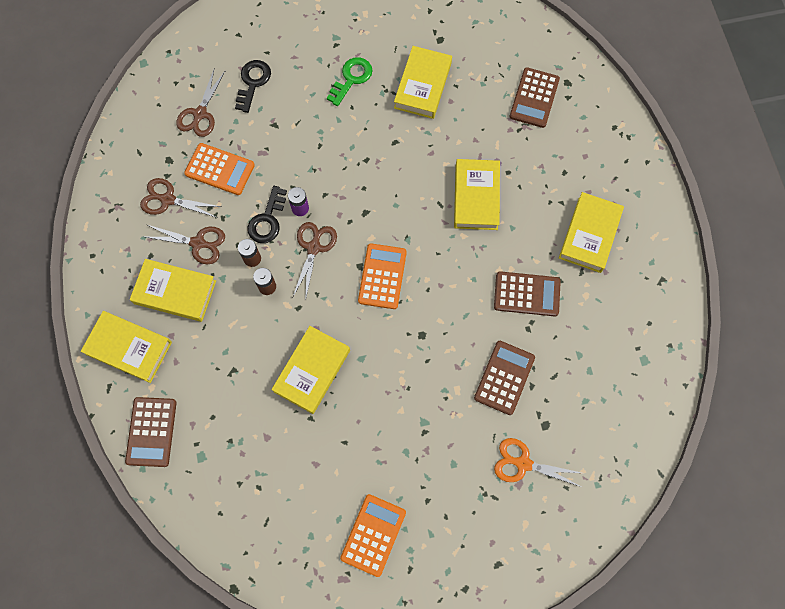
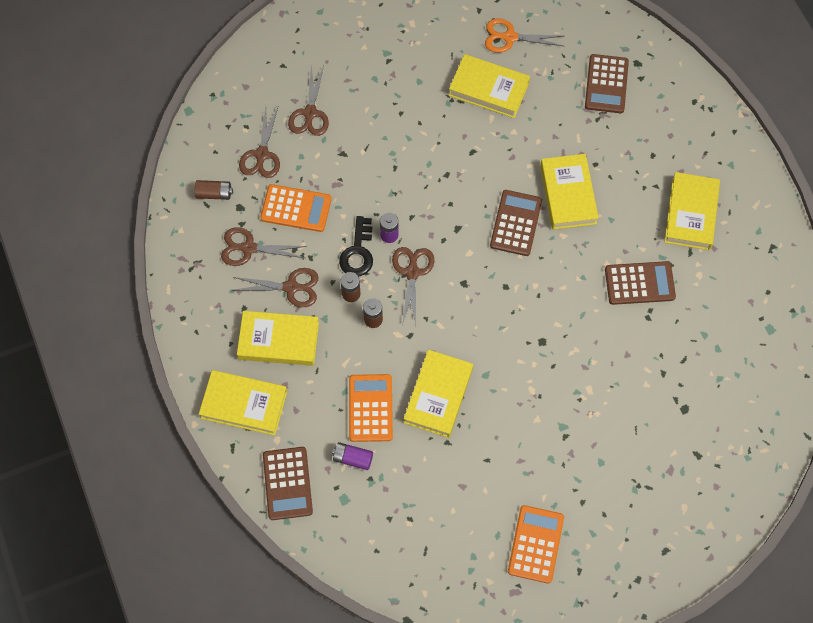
camera: 10 degrees left, 5 degrees down
(148, 143) = (214, 194): none -> brown battery
(218, 418) = (353, 458): none -> purple battery
(253, 82) = (310, 113): black key -> brown scissors
(351, 78) = (413, 93): green key -> none
(382, 276) = (489, 290): orange calculator -> orange calculator (370, 408)
(423, 85) = (489, 89): yellow book -> yellow book turned 75 degrees counterclockwise
(504, 377) = (634, 369): brown calculator -> brown calculator (516, 223)
(523, 463) = (670, 450): orange scissors -> orange scissors (510, 37)

